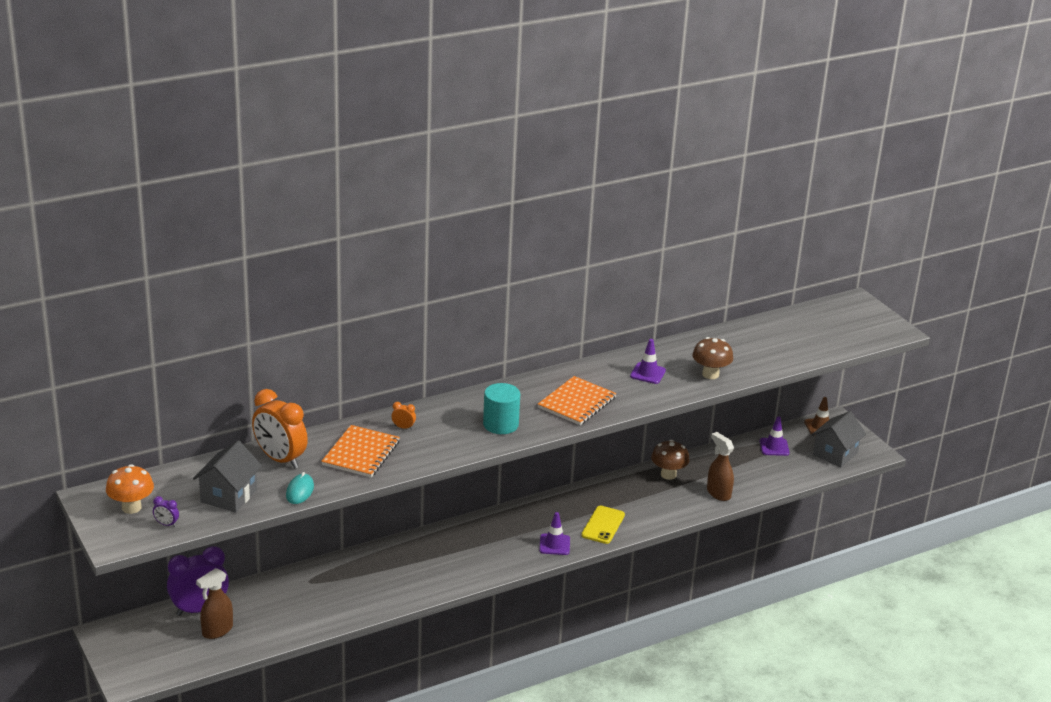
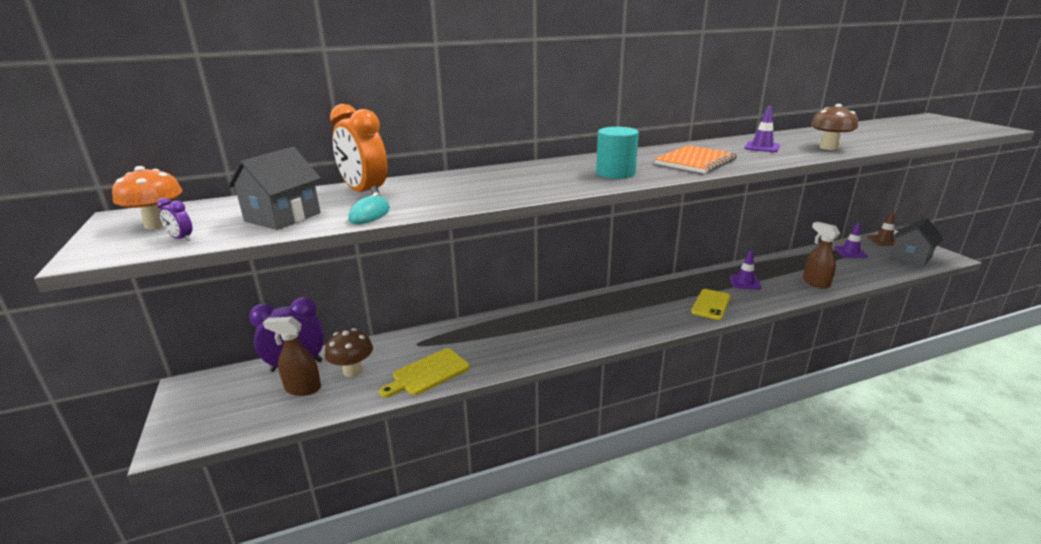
camera: 10 degrees right, 5 degrees down
(217, 631) = (302, 388): brown spray bottle -> brown spray bottle turned 45 degrees clockwise
(329, 611) = (428, 373): none -> yellow cutting board
(361, 453) = (456, 189): orange notebook -> none
(403, 427) = (509, 174): orange clock -> none
(554, 544) = (665, 319): purple traffic cone -> purple traffic cone (745, 282)
(668, 475) = (761, 269): brown mushroom -> brown mushroom (353, 371)

